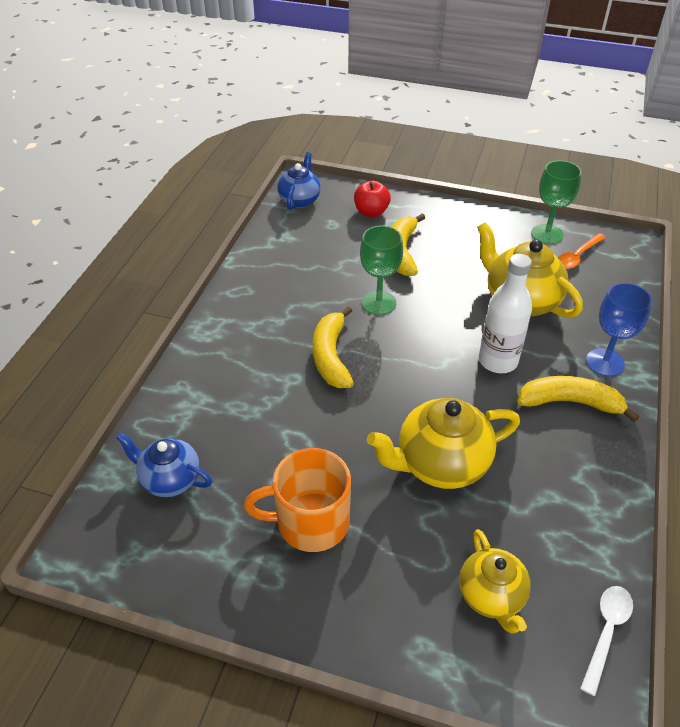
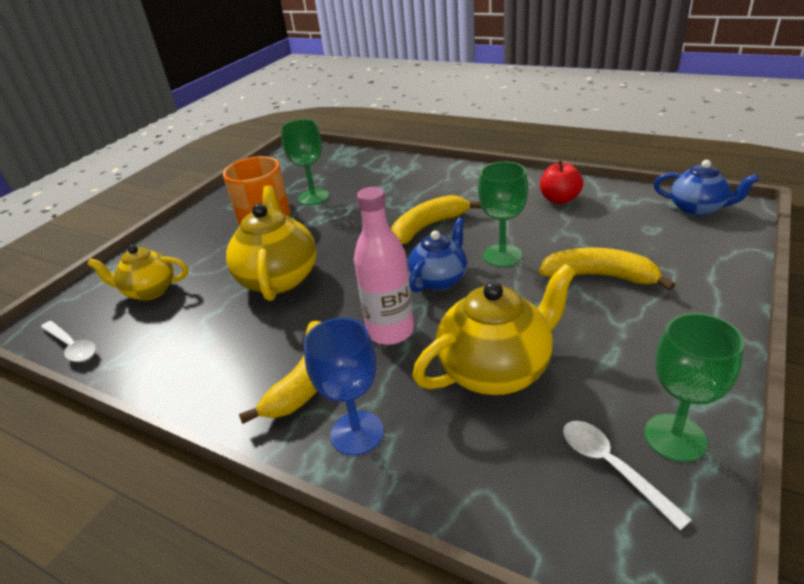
camera: 105 degrees right, 10 degrees down
(170, 479) = (331, 169): blue teapot -> blue teapot (439, 279)
(257, 479) = (313, 197): none -> green goblet
(331, 356) = (428, 227): yellow banana -> yellow banana turned 45 degrees counterclockwise
(371, 212) = (687, 257): red apple -> red apple (559, 199)
(498, 361) = (390, 331): white bottle -> pink bottle
(577, 256) = (612, 467): orange spoon -> white spoon

